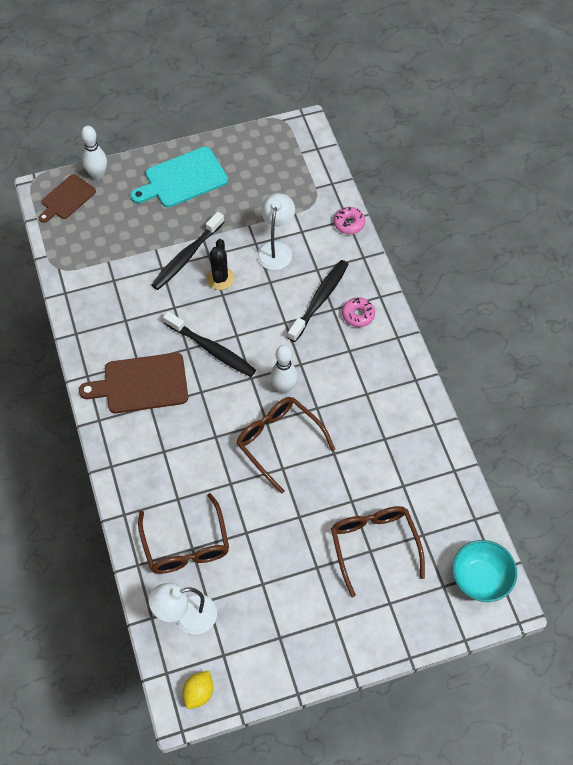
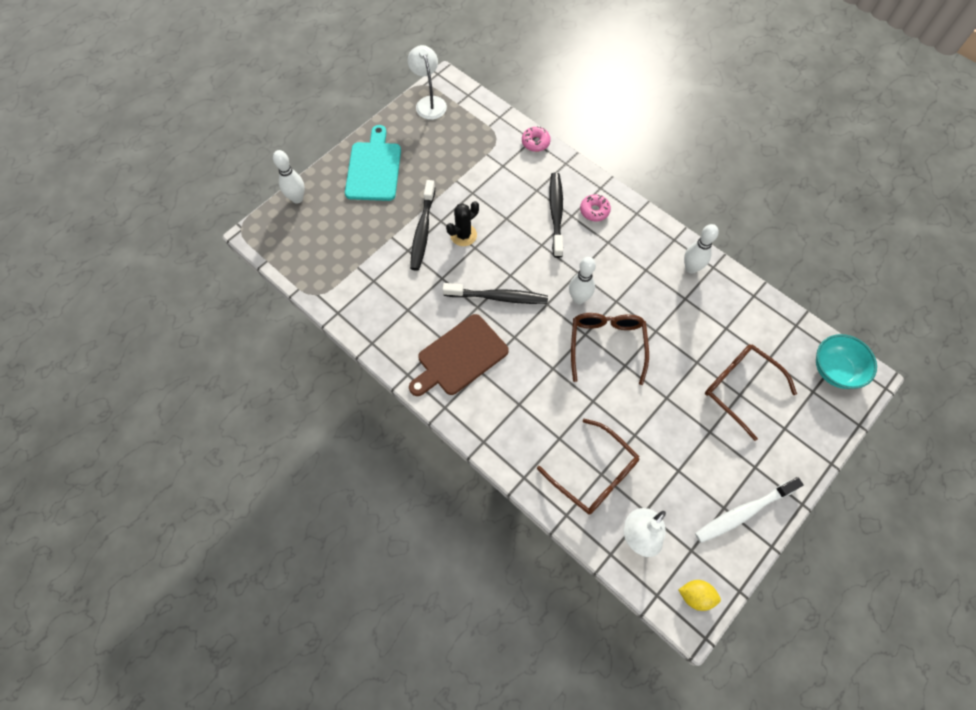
camera: 30 degrees left, 5 degrees up
(66, 198) = (283, 231): brown cutting board -> none
(182, 179) = (374, 168): turquoise cutting board -> turquoise cutting board turned 150 degrees clockwise
(199, 693) = (695, 596): yellow lemon -> yellow lemon turned 75 degrees counterclockwise
(220, 278) = (463, 235): black cactus -> black cactus turned 75 degrees clockwise
(276, 249) = (492, 189): white lamp -> white lamp (429, 102)
(279, 442) = (606, 345): brown glasses -> brown glasses turned 75 degrees clockwise
(294, 651) = (743, 512): none -> white toothbrush
(411, 414) = (691, 268): none -> white bowling pin

